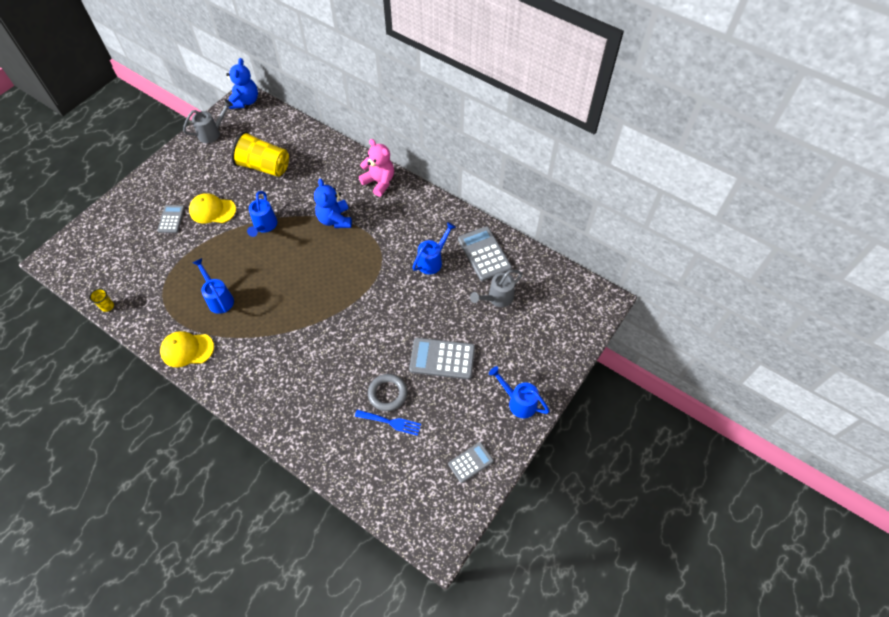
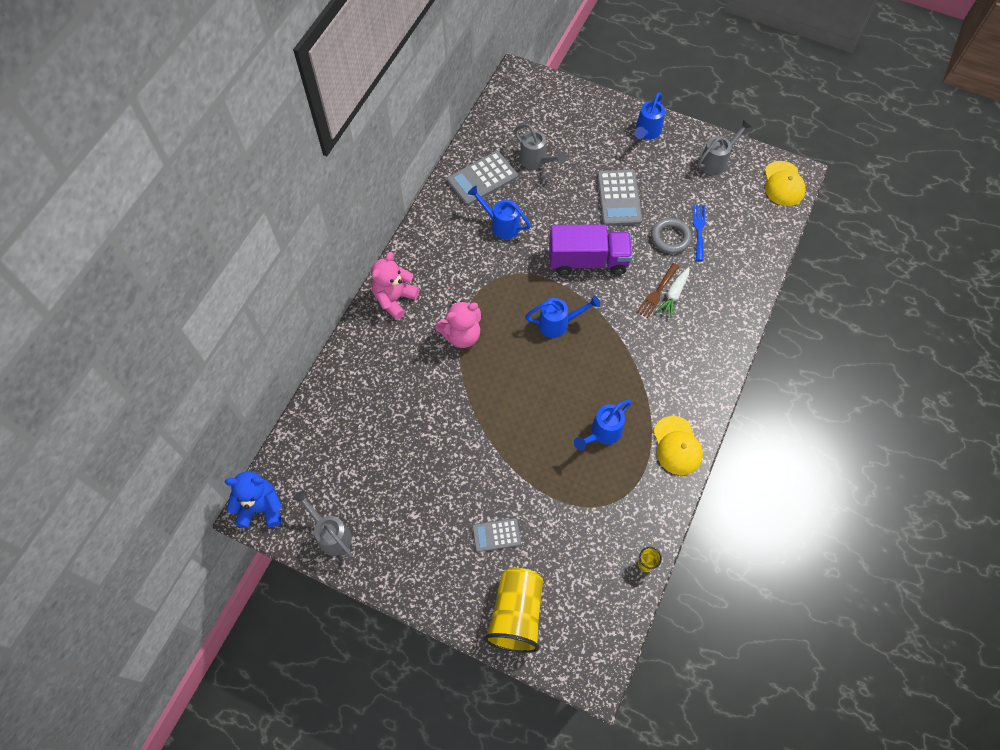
camera: 100 degrees left, 5 degrees up
(212, 210) = (472, 486): yellow cap -> yellow cap (783, 184)
(264, 166) = (386, 442): yellow cup -> yellow cup (516, 614)
(264, 226) = (486, 413): blue watering can -> blue watering can (558, 323)
(326, 381) = (673, 295): none -> white carrot
(332, 368) = (657, 292): none -> brown fork
(335, 219) = (461, 335): blue teddy bear -> pink teddy bear
(380, 319) = (588, 261): none -> purple truck
(470, 462) = (716, 161): grey calculator -> grey watering can

